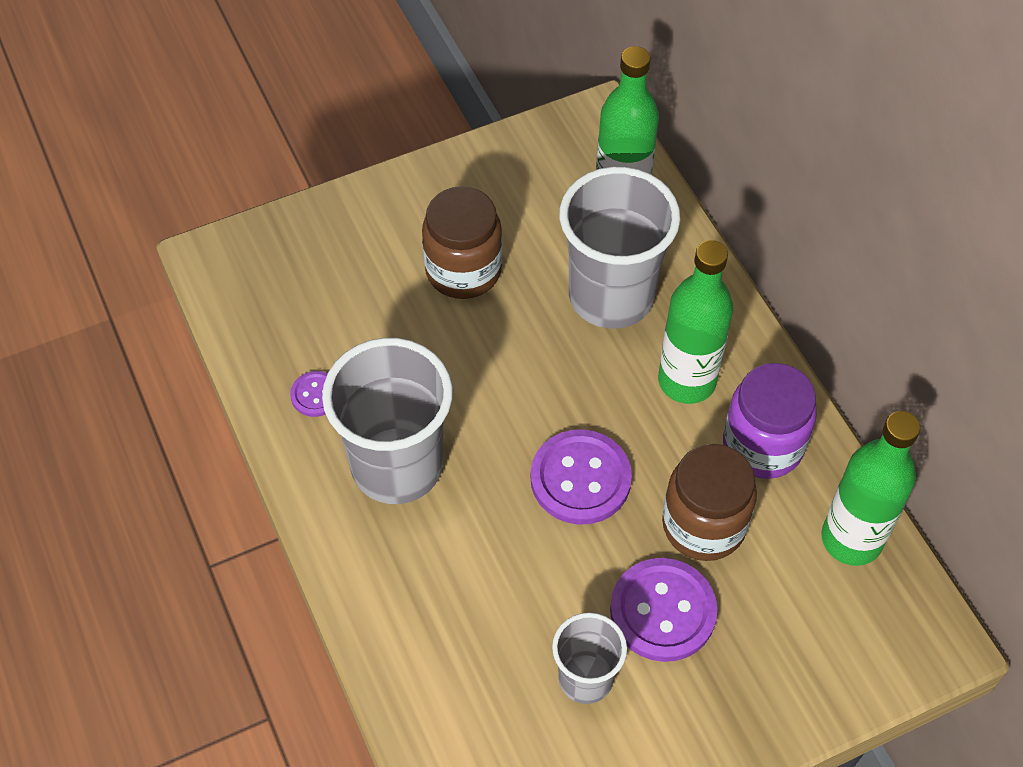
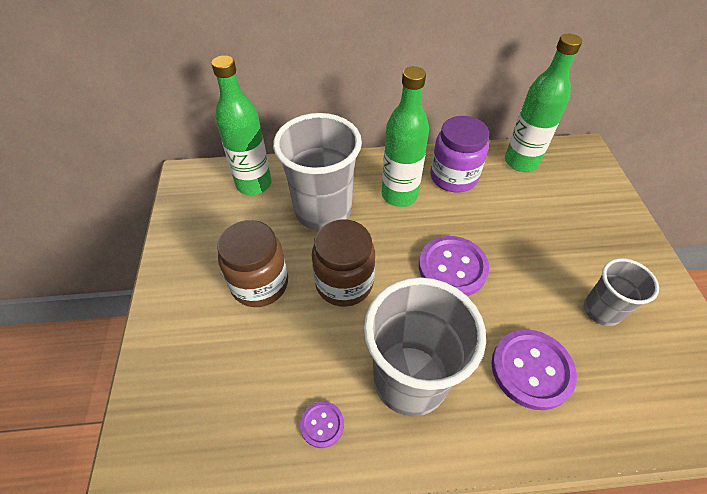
camera: 70 degrees left, 5 degrees down
(662, 611) = (556, 255): purple button -> purple button (531, 369)
(703, 525) = (500, 218): brown jar -> brown jar (344, 283)

